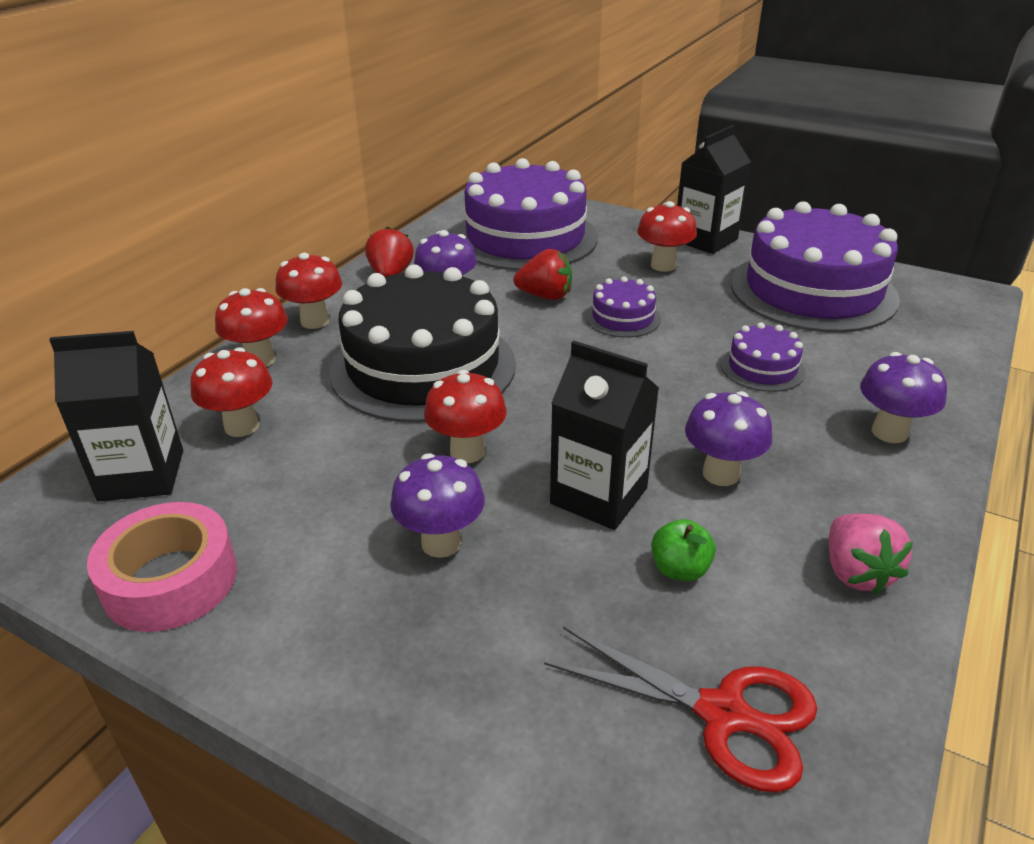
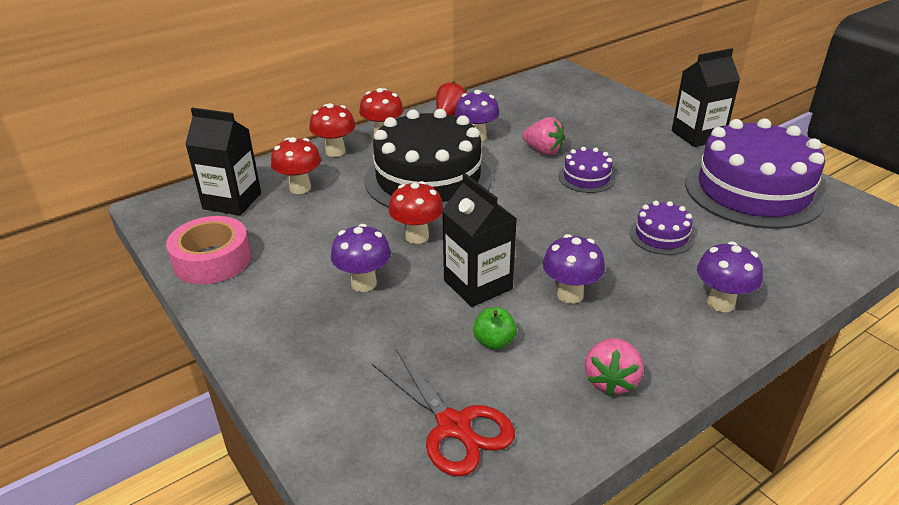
camera: 25 degrees right, 0 degrees up
(525, 237) = (561, 107): purple cake -> none
(545, 296) = (543, 151): red strawberry -> pink strawberry
(663, 265) = (647, 147): red mushroom -> none

